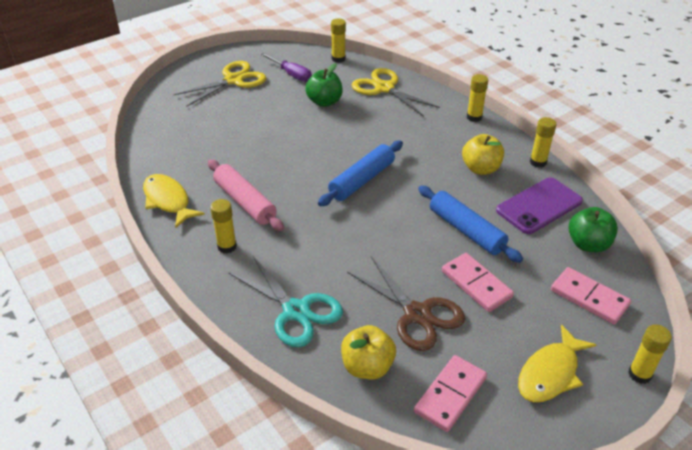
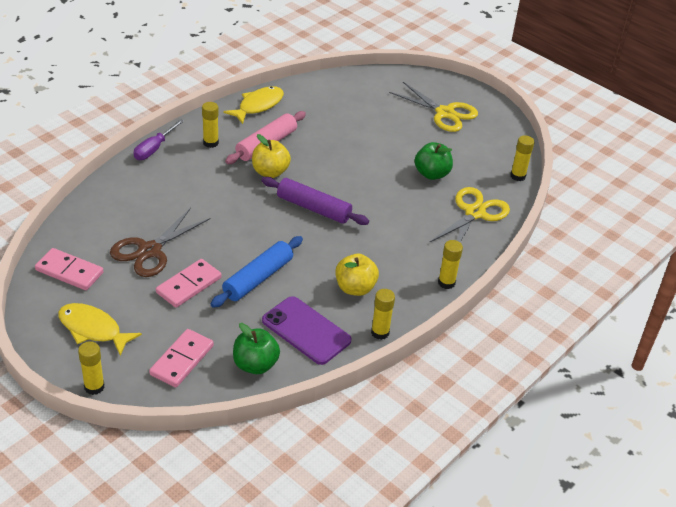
camera: 75 degrees right, 0 degrees up
(291, 74) = (472, 147): purple screwdriver -> purple screwdriver (154, 149)
(296, 311) = (146, 186): turquoise scissors -> none
(362, 180) = (313, 208): blue rolling pin -> purple rolling pin
(367, 367) = (94, 227): yellow apple -> yellow apple (270, 172)

